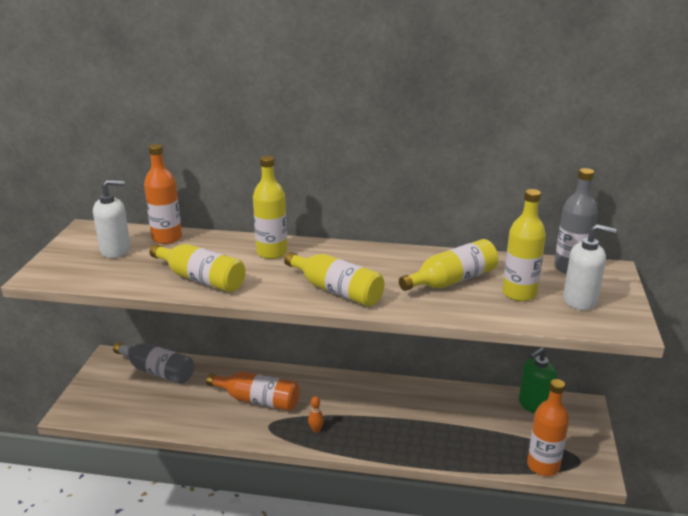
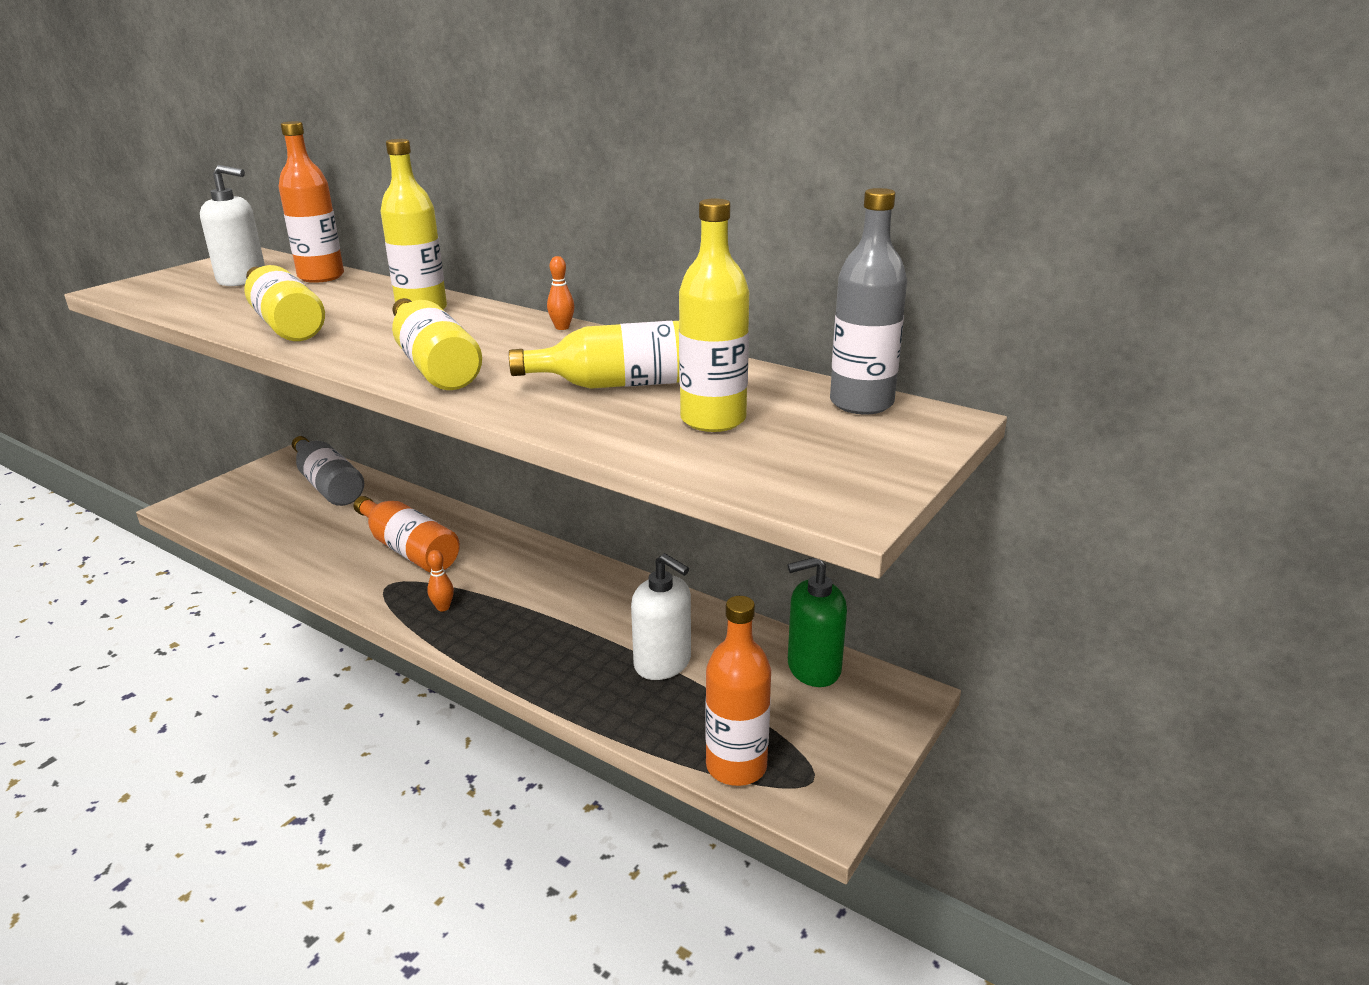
camera: 25 degrees right, 0 degrees up
(369, 249) = (562, 327): none -> orange bowling pin
(580, 300) = (811, 449): white soap dispenser -> white soap dispenser (663, 663)

